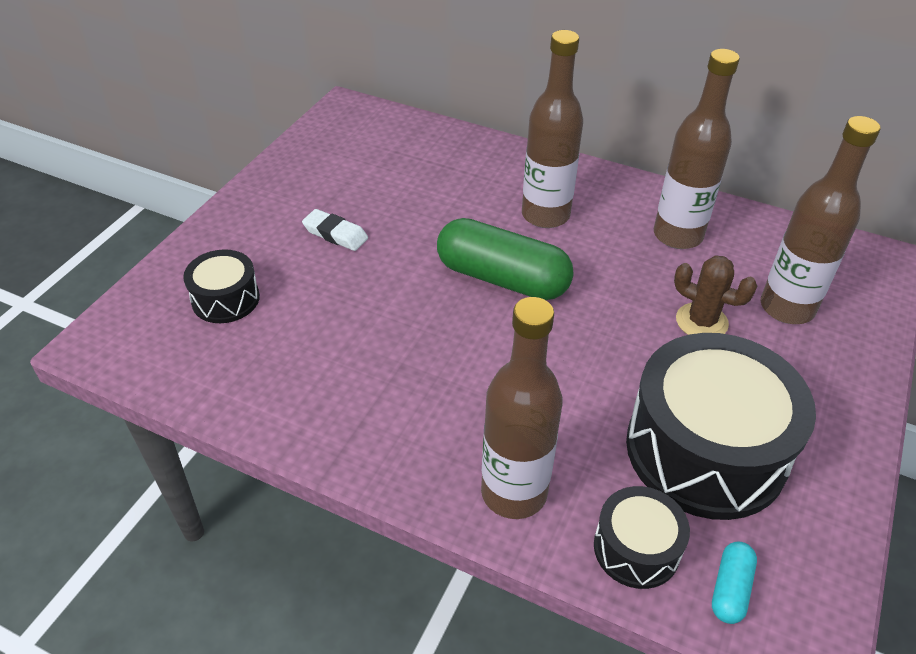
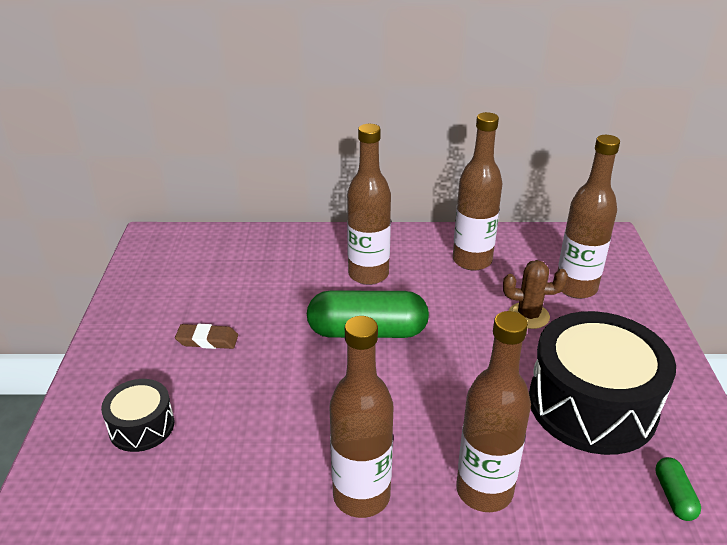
camera: 25 degrees left, 10 degrees down
(335, 234) = (207, 340): white eraser -> brown eraser
(385, 446) = (361, 496): none -> brown bottle
(636, 548) = (596, 495): black drum -> none
(730, 589) = (674, 496): turquoise capsule -> green capsule

